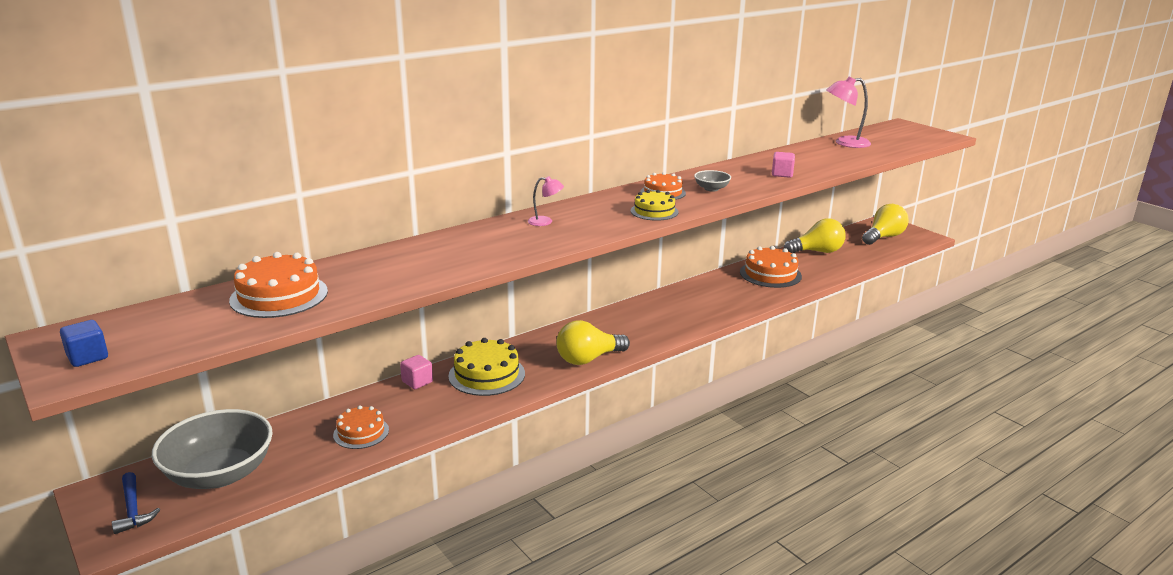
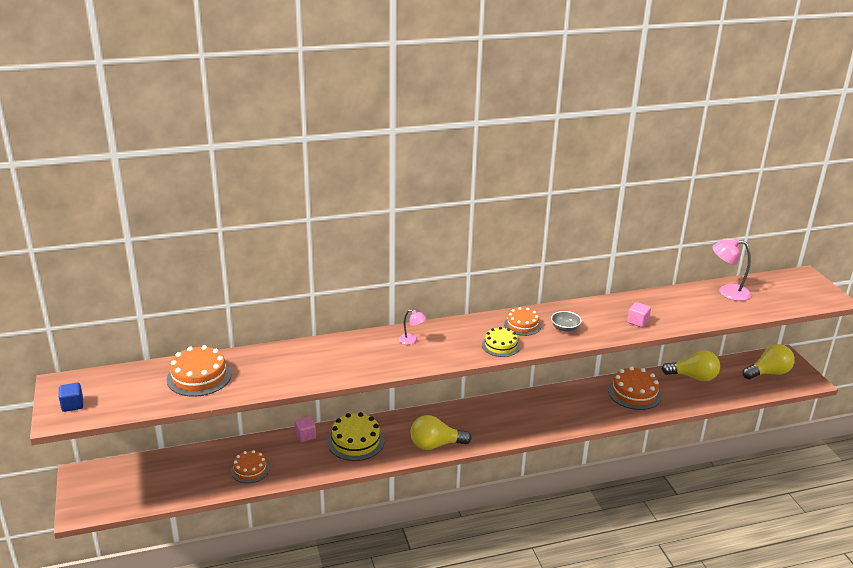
camera: 20 degrees right, 5 degrees up
(133, 509) = (96, 493): blue hammer -> none
(220, 474) = (153, 480): grey bowl -> none

